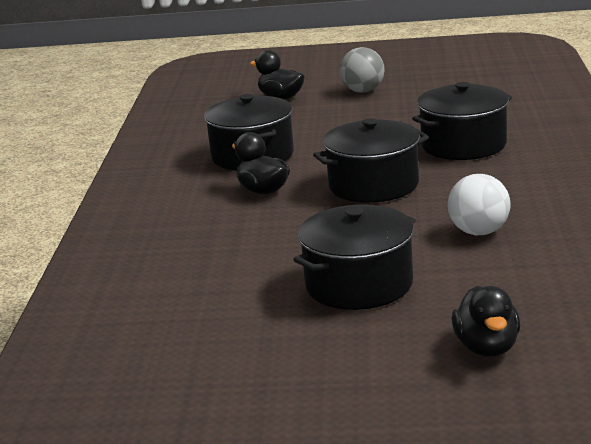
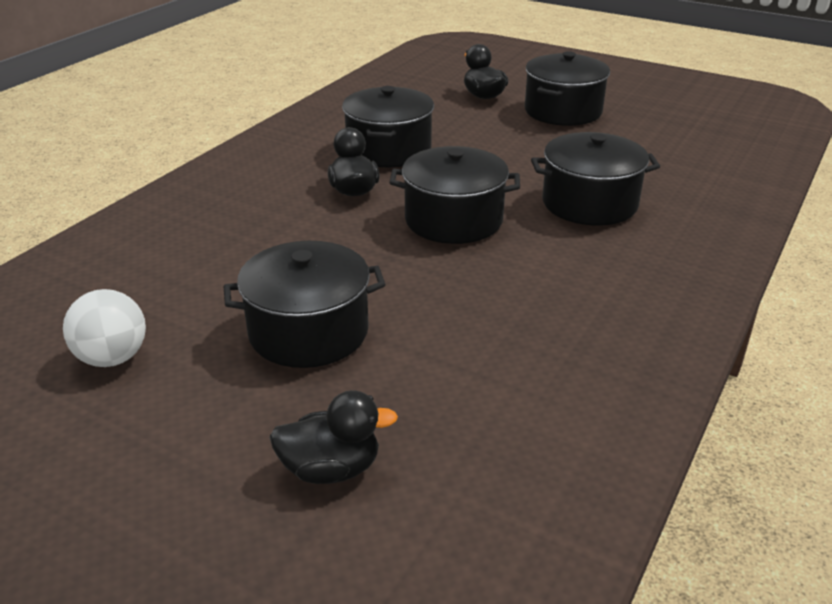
camera: 25 degrees right, 10 degrees up
(363, 91) = (563, 111): grey ball -> black pot
(479, 232) = (488, 315): white ball -> white ball (112, 358)
(487, 347) = (331, 469): black duck -> black duck turned 120 degrees counterclockwise

